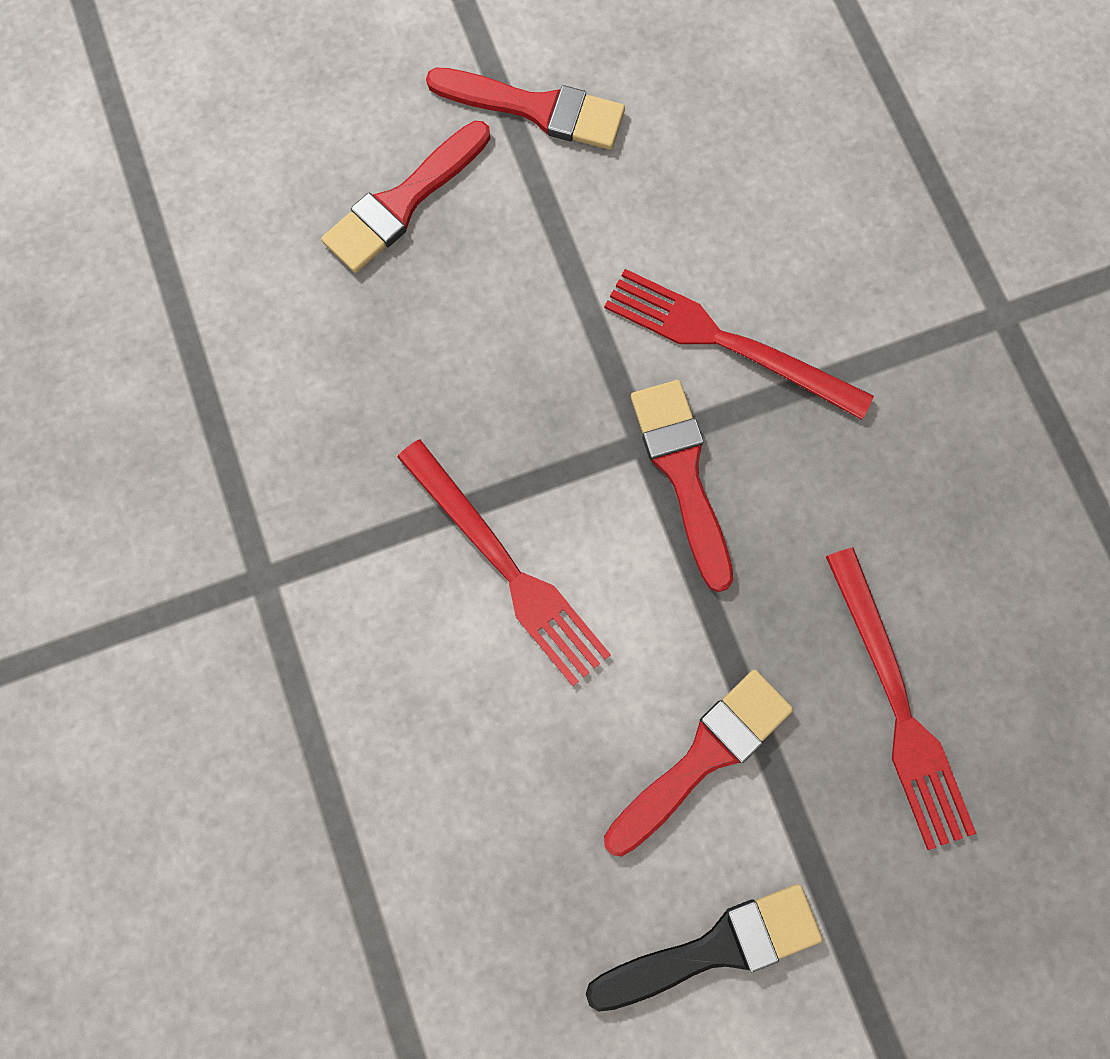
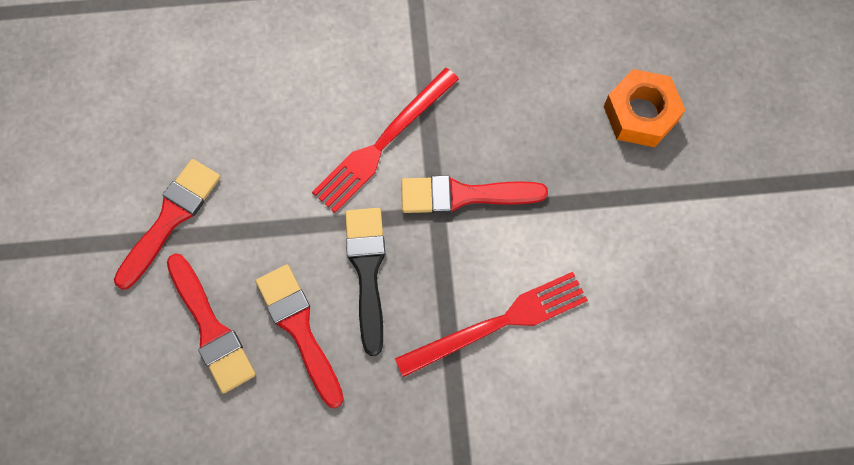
camera: 75 degrees left, 5 degrees down
(703, 756) = (648, 233): red brush -> red brush (299, 329)
(715, 947) = (763, 258): black brush -> black brush (367, 271)
(897, 705) = (640, 114): red fork -> orange nut

